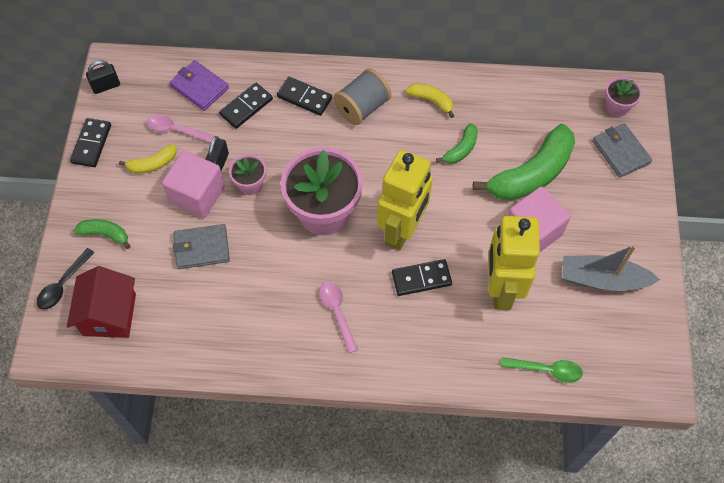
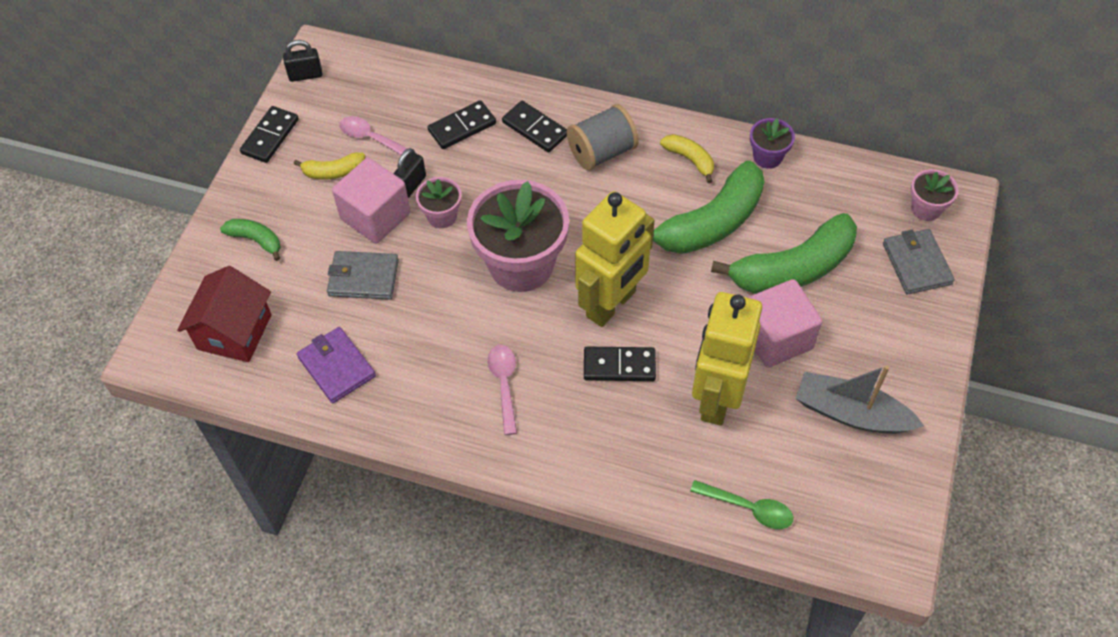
camera: 15 degrees right, 5 degrees down
(63, 285) = (191, 287): black spoon -> none
(199, 87) = (413, 95): purple wallet -> purple wallet (336, 367)
(461, 149) = (711, 223): green banana -> green banana, size x2.08
(489, 87) = (767, 157): none -> purple flower pot

